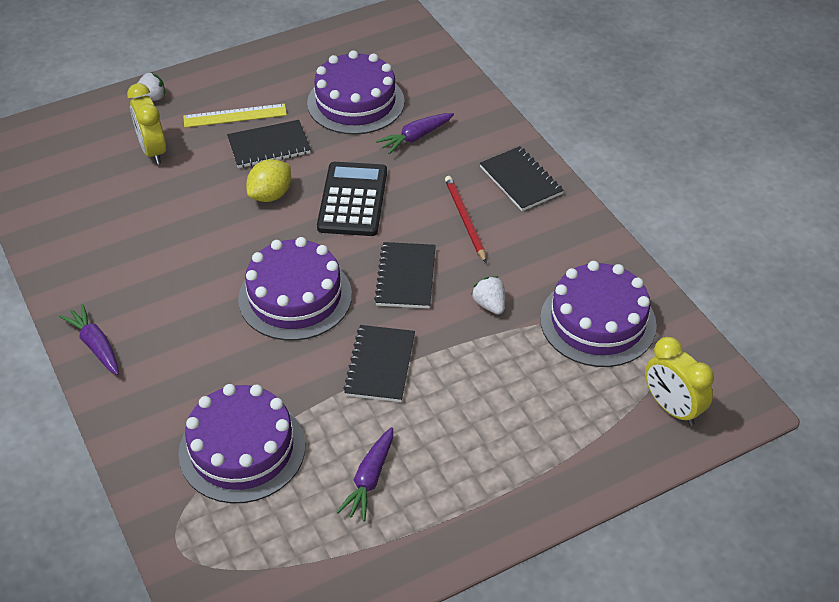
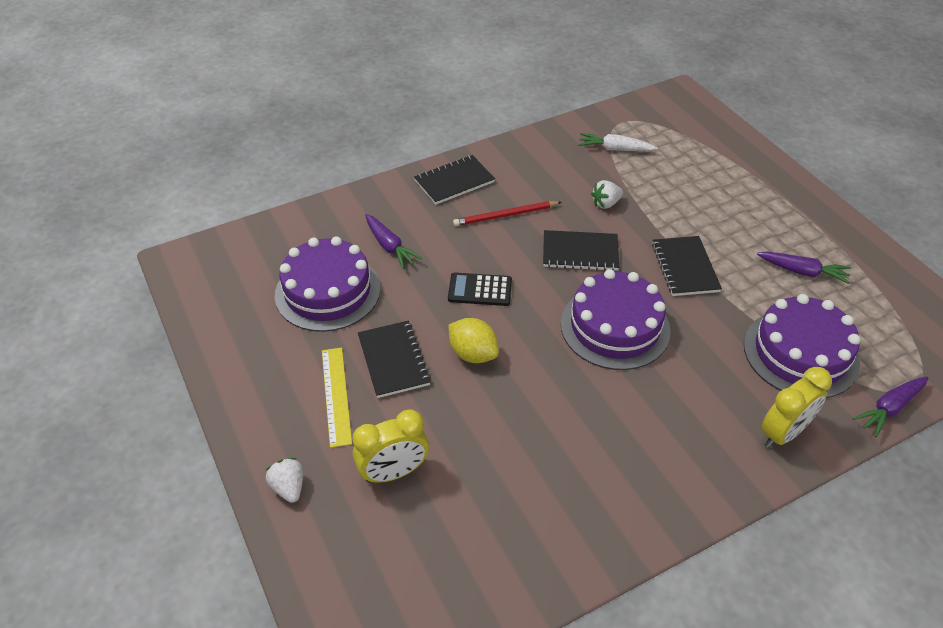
camera: 90 degrees left, 0 degrees up
(95, 345) = (708, 487): purple carrot -> purple carrot (889, 408)
(352, 200) = (480, 290): black calculator -> black calculator, size x0.64
(380, 365) = (685, 267): black notebook -> black notebook turned 75 degrees clockwise
(598, 322) = (614, 149): purple cake -> white carrot
(672, 408) = (689, 122): yellow clock -> yellow clock (783, 433)

